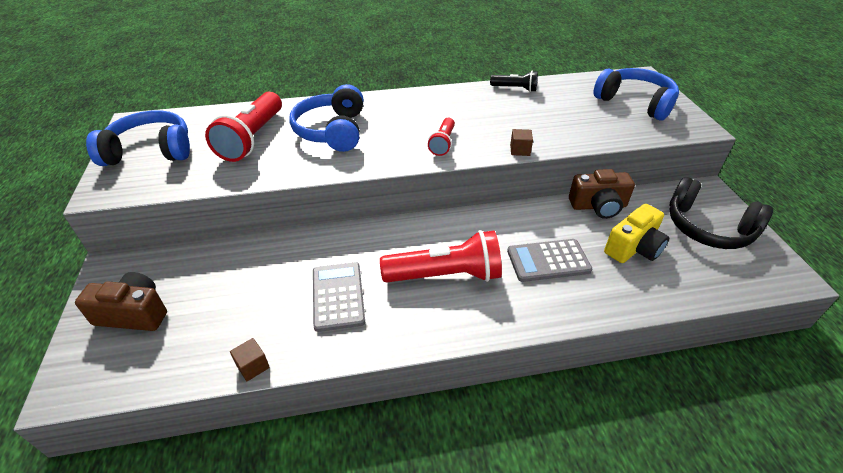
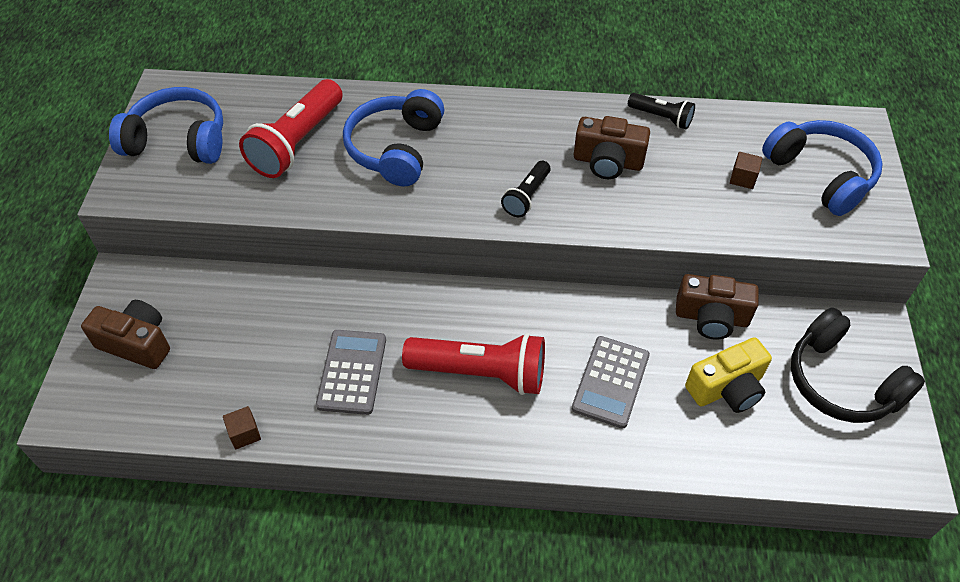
camera: 15 degrees right, 10 degrees up
(443, 143) = (527, 196): red flashlight -> black flashlight
(491, 116) = (608, 162): none -> brown camera
(520, 150) = (621, 227): brown cube -> brown cube (743, 178)
(548, 261) = (610, 382): grey calculator -> grey calculator turned 75 degrees counterclockwise

